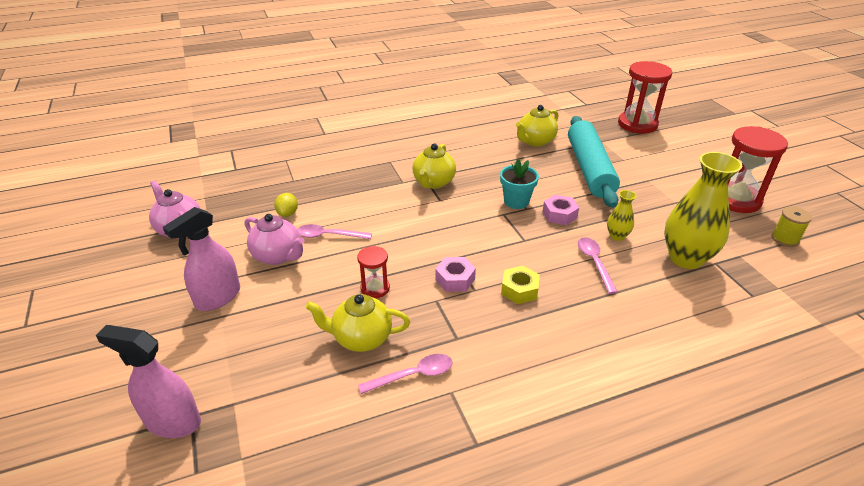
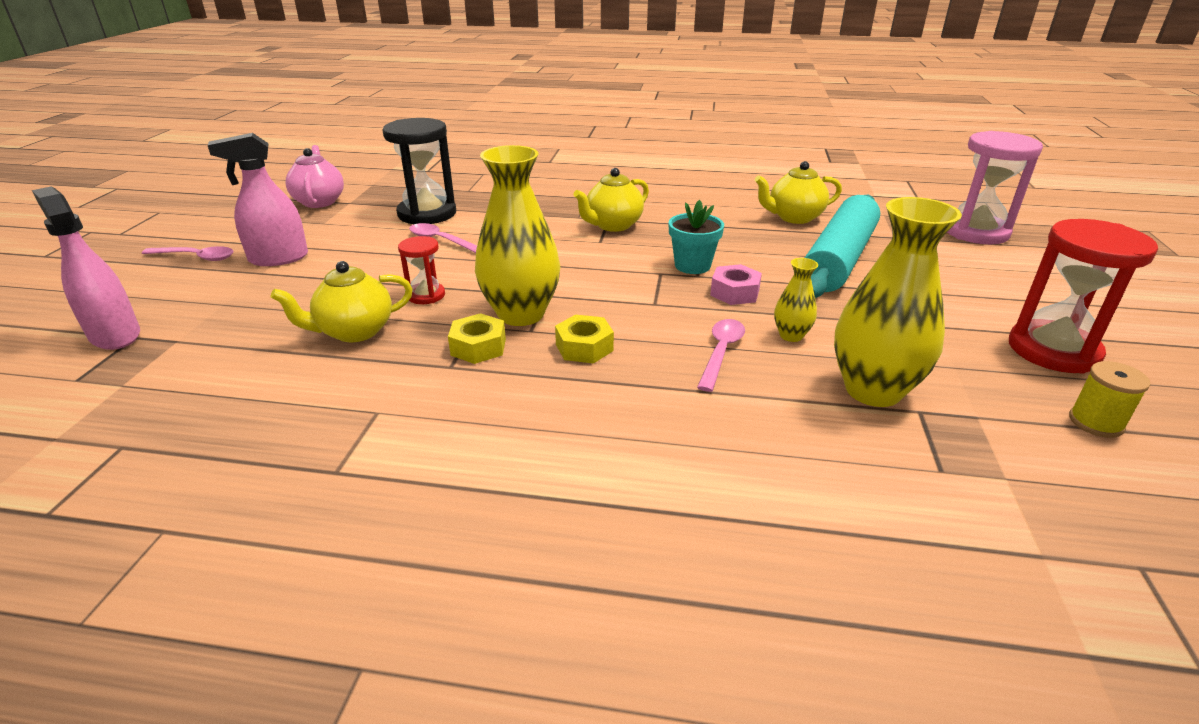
camera: 30 degrees right, 5 degrees down
(278, 256) = (372, 243): pink teapot -> none
(287, 213) = (427, 214): yellow lemon -> black hourglass
(361, 338) = (354, 331): yellow teapot -> yellow teapot turned 60 degrees counterclockwise
(413, 375) = (359, 381): pink spoon -> pink spoon (196, 257)
(455, 279) = (521, 314): pink nut -> yellow vase
(457, 316) = (478, 347): none -> yellow nut
(637, 124) = (975, 232): red hourglass -> pink hourglass

